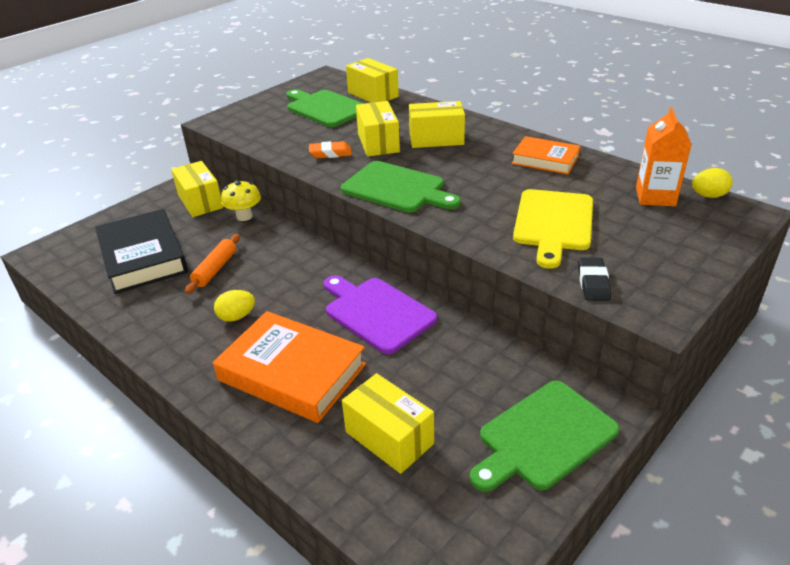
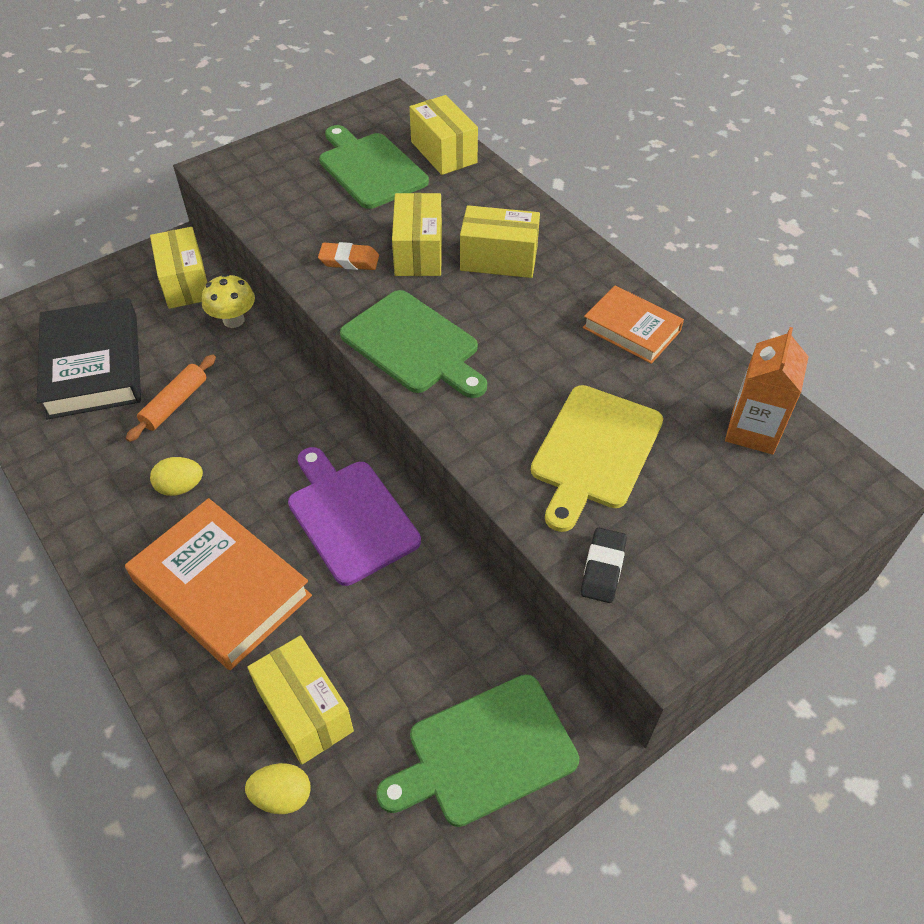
camera: 10 degrees right, 15 degrees up
(708, 196) = (827, 444): yellow egg -> yellow egg (282, 796)

